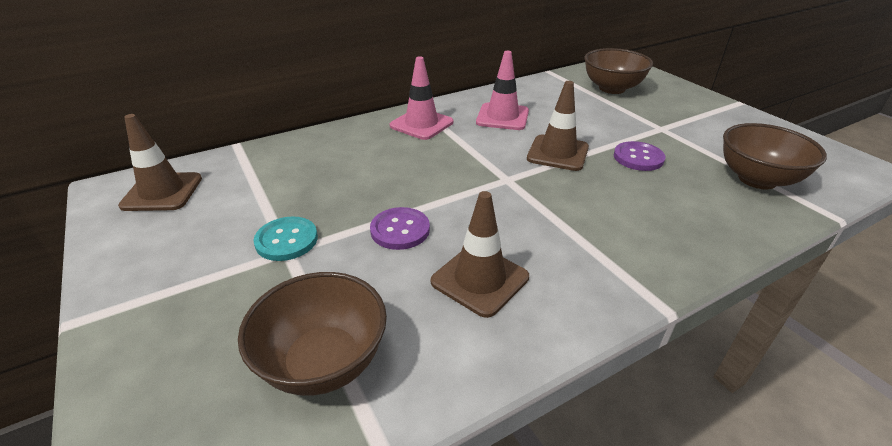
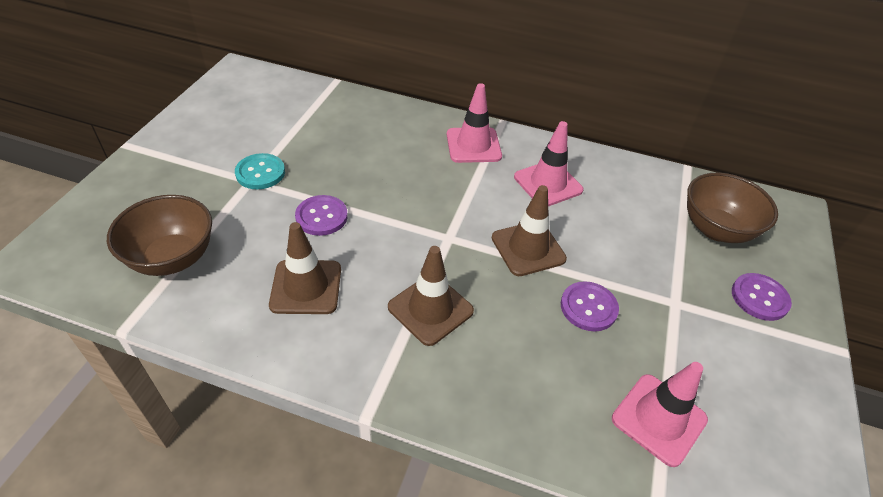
camera: 45 degrees right, 10 degrees up
(162, 192) = (254, 91): brown traffic cone -> brown traffic cone (430, 309)
(680, 104) = (759, 298): none -> purple button
(757, 179) = (659, 419): brown bowl -> pink traffic cone

